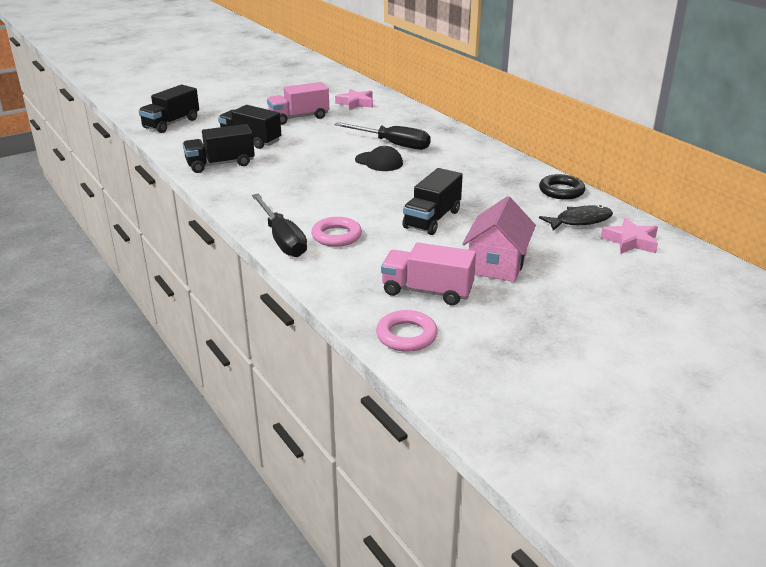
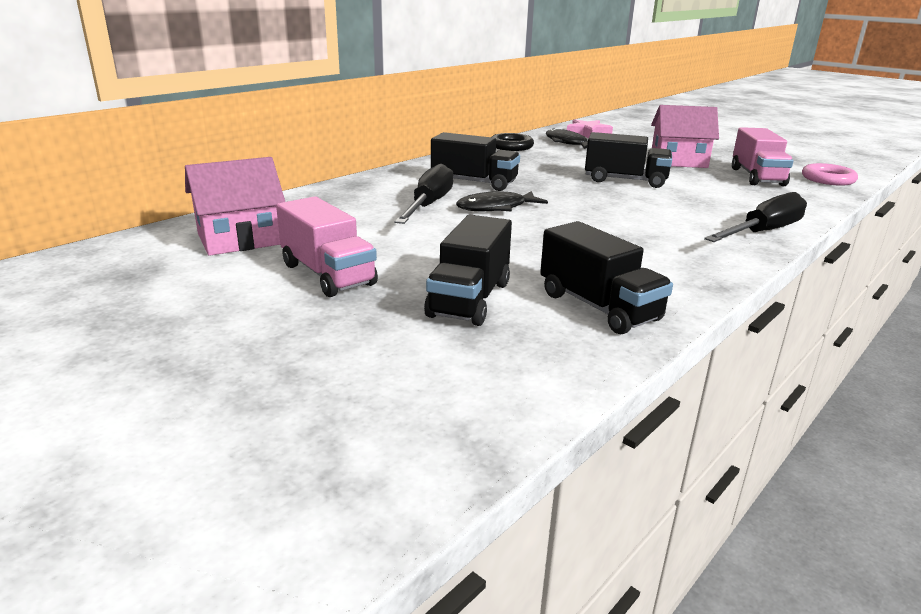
camera: 105 degrees left, 5 degrees down
(171, 123) = (407, 423): black truck -> black truck (474, 182)
(336, 236) = (716, 211): pink ring -> none
(356, 103) = (240, 239): pink star -> pink house
(379, 162) = (496, 208): black cap -> black fish

